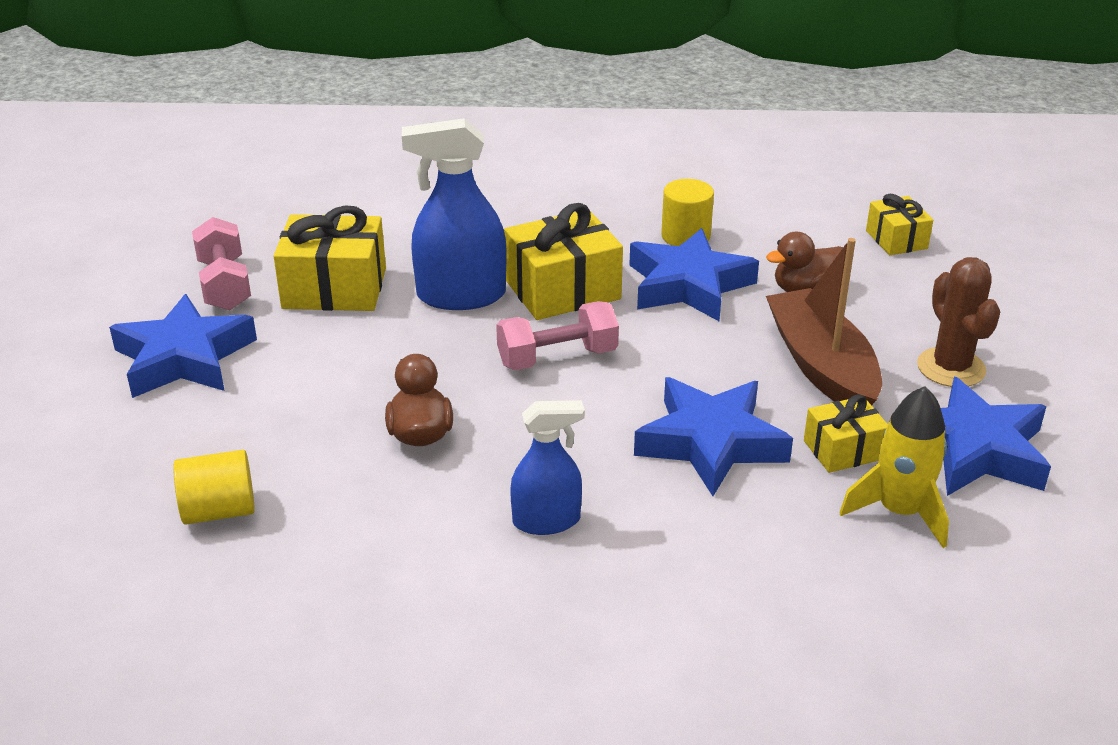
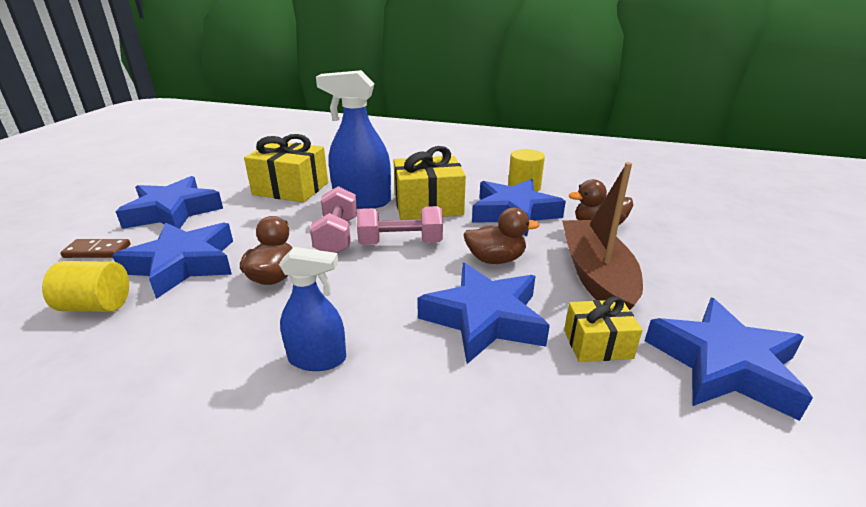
camera: 15 degrees right, 5 degrees down
(134, 438) = (97, 251): none -> brown domino
(224, 284) = (232, 180): pink dumbbell -> pink dumbbell (337, 236)
(281, 437) = (183, 264): none -> blue star
(692, 362) = (495, 259): none -> brown duck
(896, 240) = (673, 205): yellow gift -> none
(899, 511) = (640, 413): yellow rocket -> none
(951, 368) = (707, 293): brown cactus -> none

